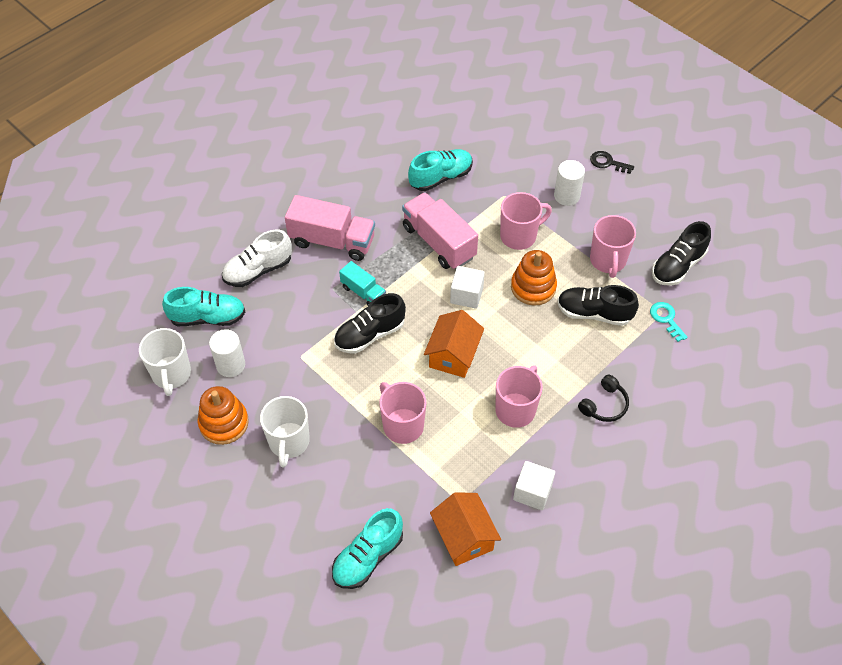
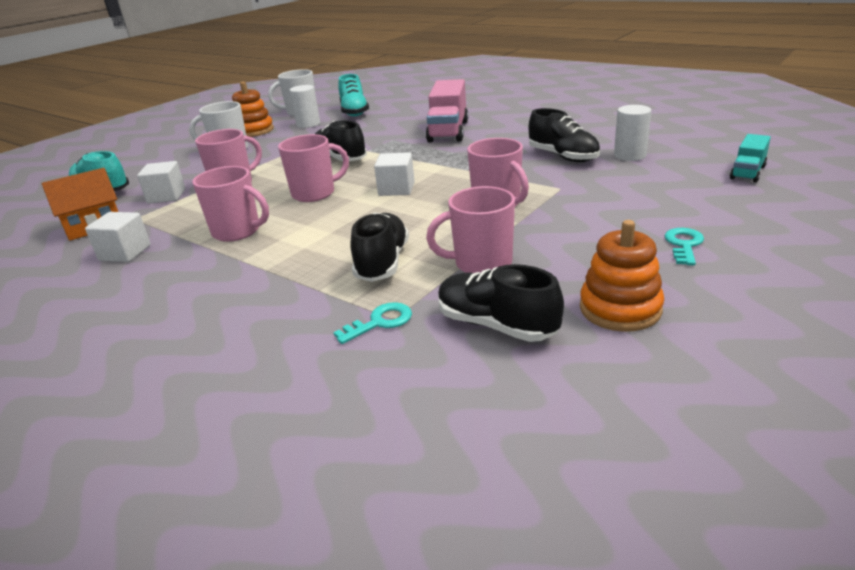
camera: 85 degrees right, 25 degrees down
(258, 270) = (405, 116): white shoe -> none
(363, 292) = (390, 149): turquoise truck -> turquoise truck (748, 172)
(411, 484) = (166, 196): none -> white cube
(438, 242) = (467, 168): pink truck -> none
(441, 177) = (563, 157): turquoise shoe -> black shoe
(453, 355) = (315, 193): orange house -> pink mug
(533, 287) = (417, 221): orange stacking toy -> orange stacking toy (620, 309)
(566, 196) = (588, 223): white cylinder -> white cylinder (630, 155)
(604, 405) = (230, 284): black headphones -> none
(607, 163) = (684, 245): black key -> turquoise key

